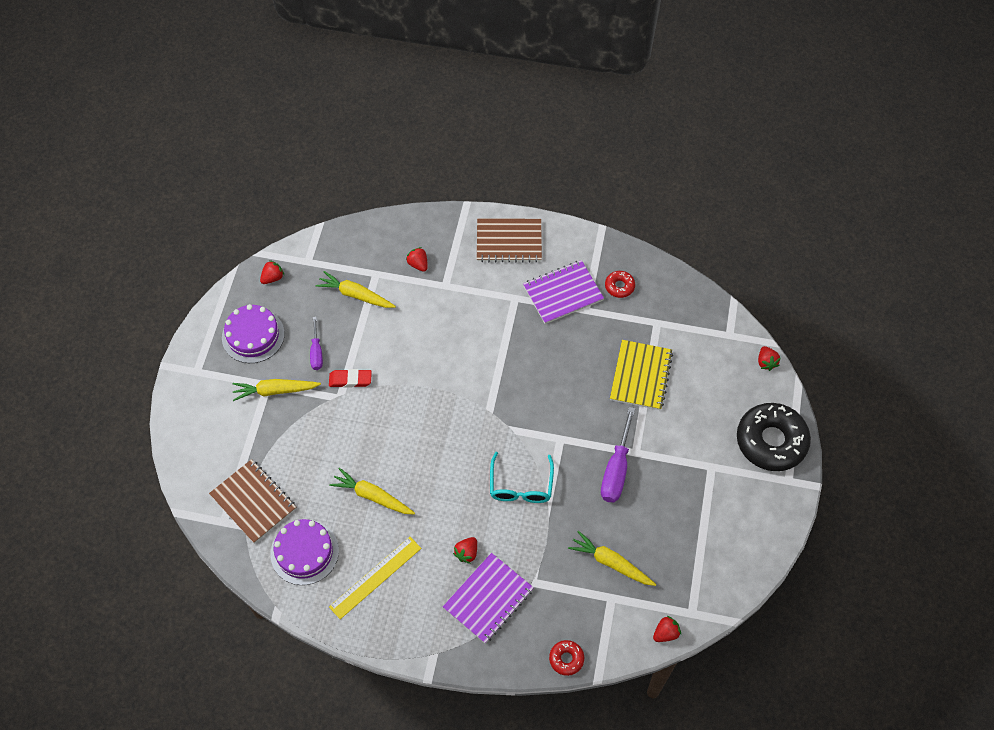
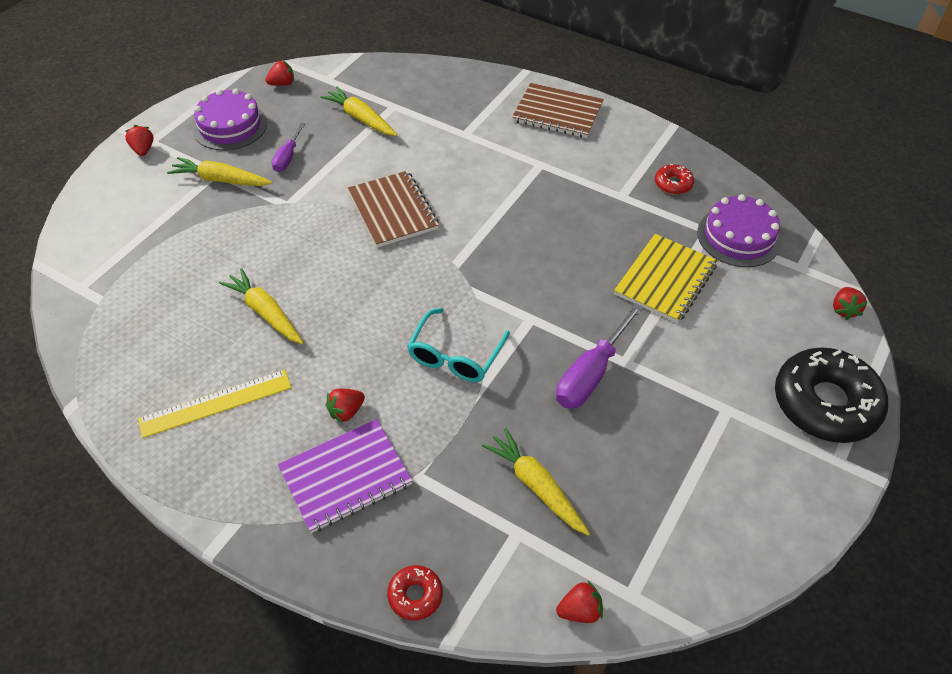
camera: 20 degrees right, 10 degrees down
(253, 502) = (126, 278): brown notebook -> brown notebook (392, 211)
(304, 552) = (149, 348): purple cake -> purple cake (738, 236)
(350, 380) = (309, 191): red eraser -> none
(418, 264) = (444, 109): red strawberry -> red strawberry (143, 150)
(563, 293) = (600, 174): purple notebook -> none

